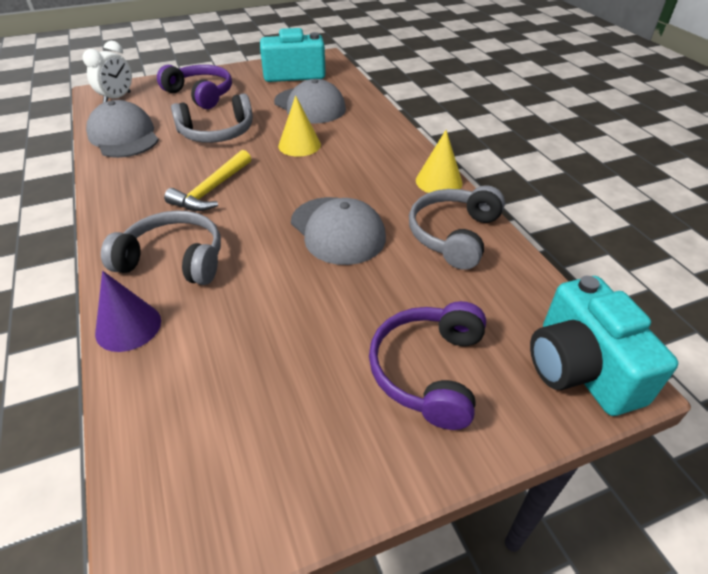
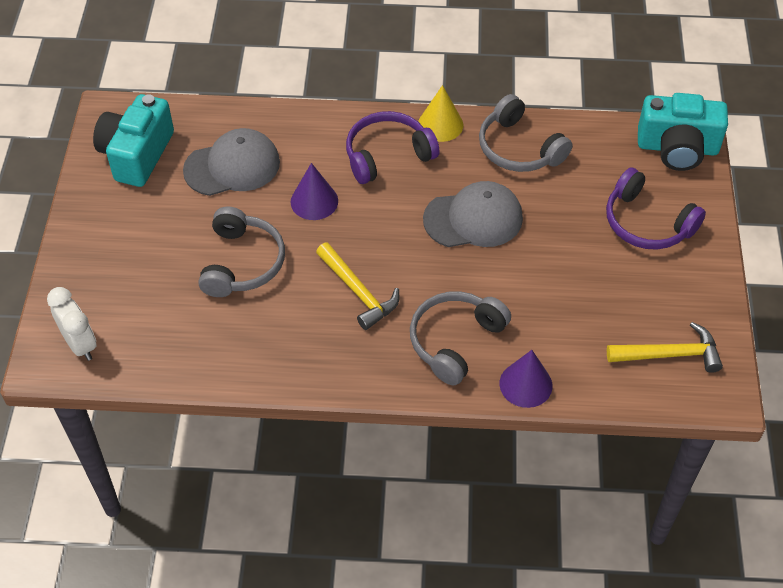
camera: 65 degrees left, 10 degrees up
(124, 136) = (194, 350): grey cap -> none
(201, 94) = (131, 258): purple headphones -> purple headphones (387, 155)
(213, 460) = (669, 354): none -> yellow hammer
(299, 145) = (314, 201): yellow cone -> purple cone

